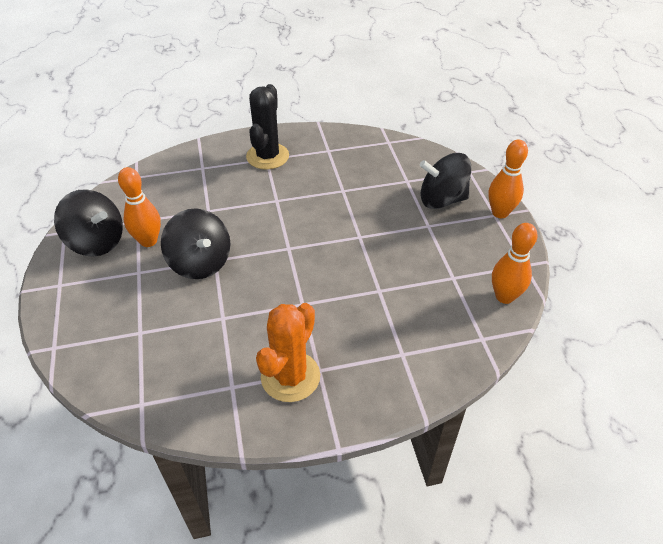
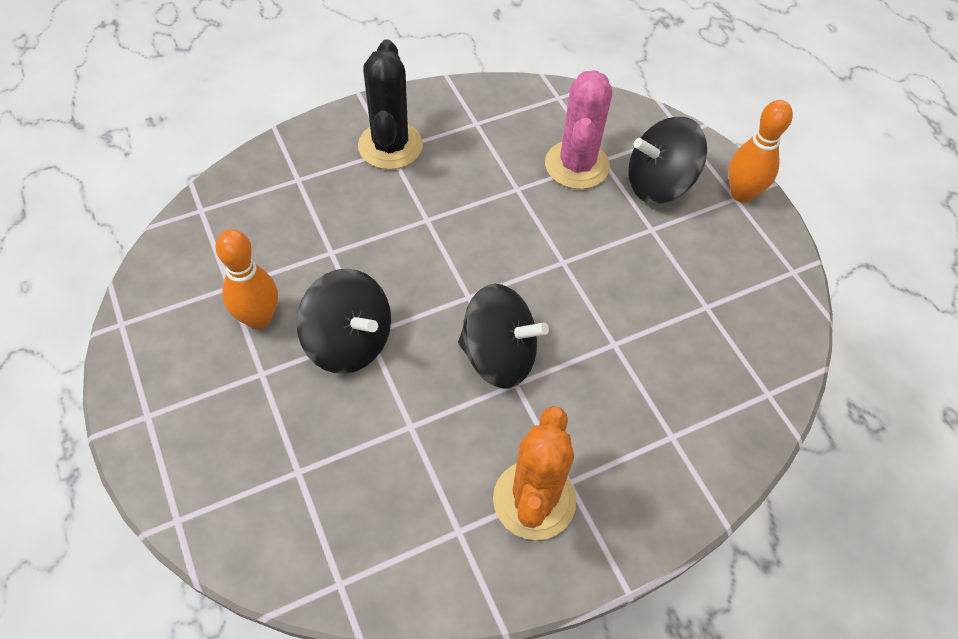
camera: 15 degrees left, 10 degrees up
(97, 241) = (179, 332): black spinning top -> black spinning top (499, 356)
(388, 182) = (577, 165): none -> pink cactus
(504, 296) = (780, 325): orange bowling pin -> none

